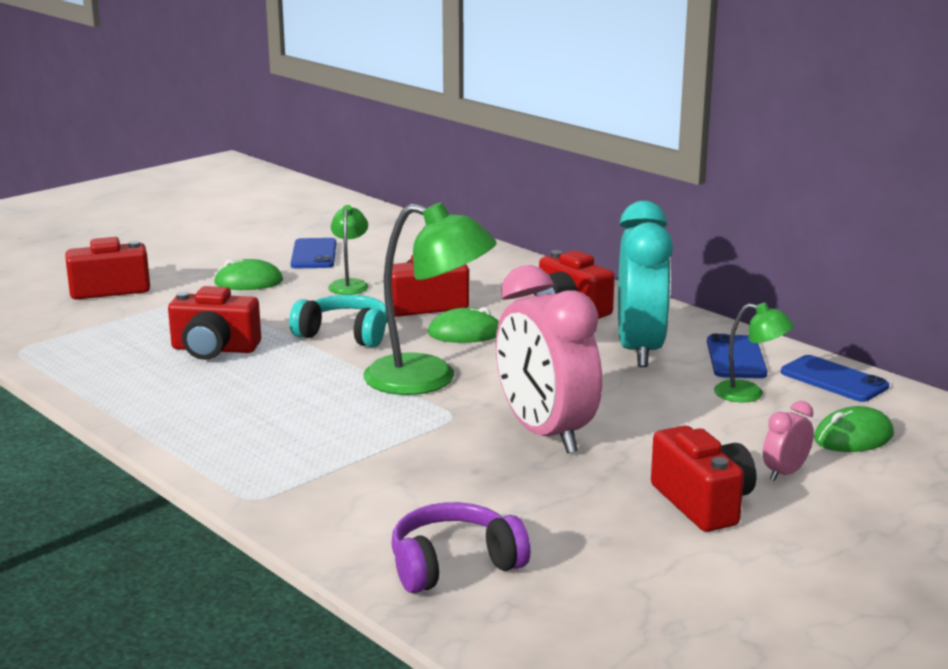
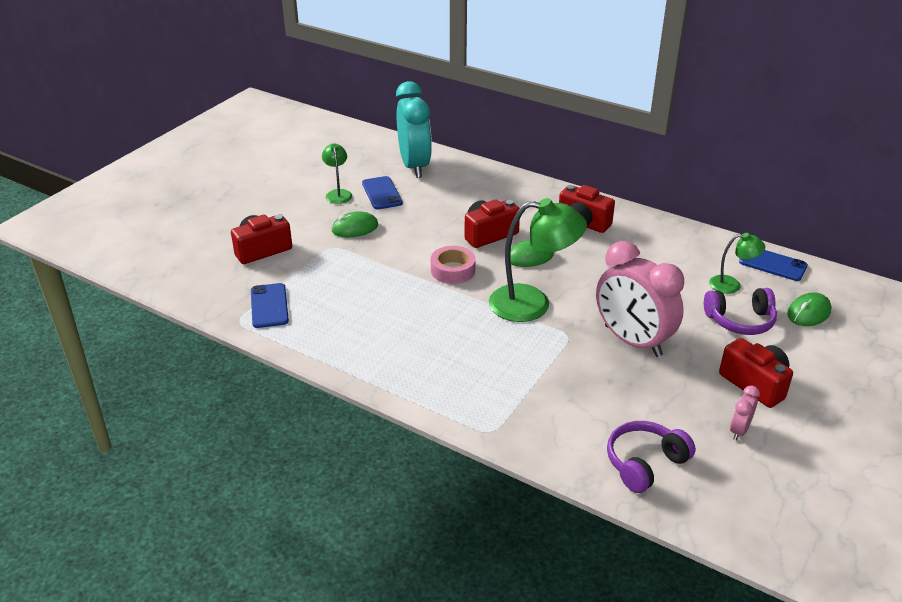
camera: 15 degrees left, 15 degrees up
(214, 349) = (375, 298): red camera -> none
(344, 334) = (453, 270): turquoise headphones -> pink tape
(349, 284) = (425, 220): green lamp -> green lamp (338, 193)
(640, 350) = (646, 256): turquoise clock -> turquoise clock (414, 166)
(733, 433) = (740, 321): none -> purple headphones
(736, 358) = (706, 253): blue phone -> blue phone (269, 306)
(785, 473) = (787, 350): pink clock -> pink clock (739, 430)

